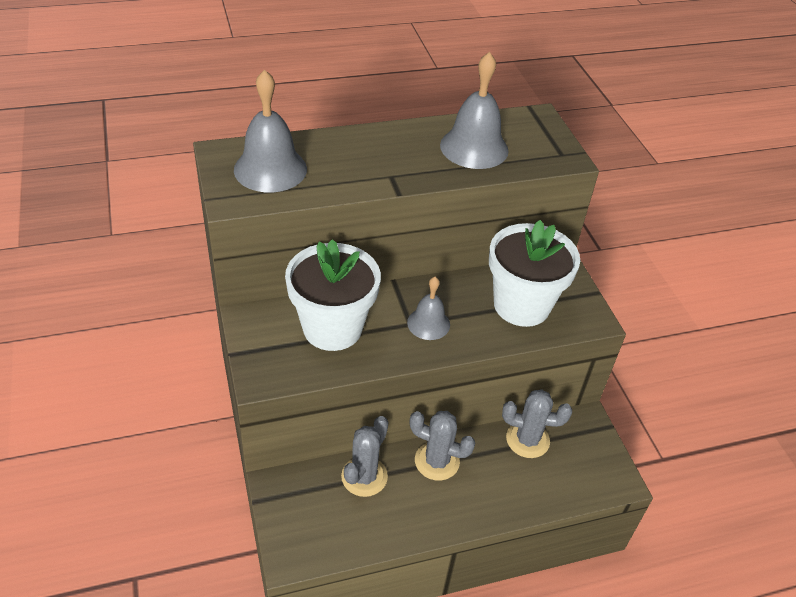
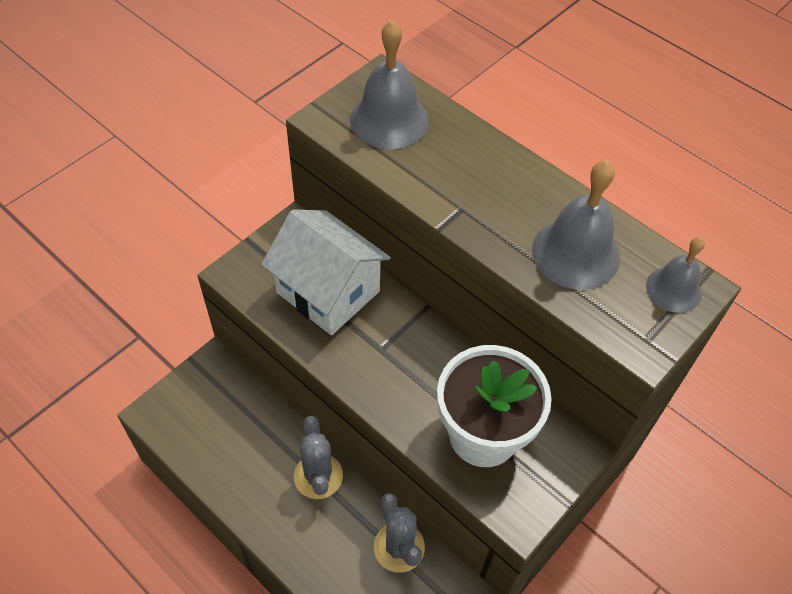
camera: 60 degrees right, 10 degrees up
(332, 328) = (328, 292): white flower pot -> white house
(364, 476) = (263, 425): grey cactus -> none
(428, 323) = (392, 363): grey bell -> grey bell (673, 289)

